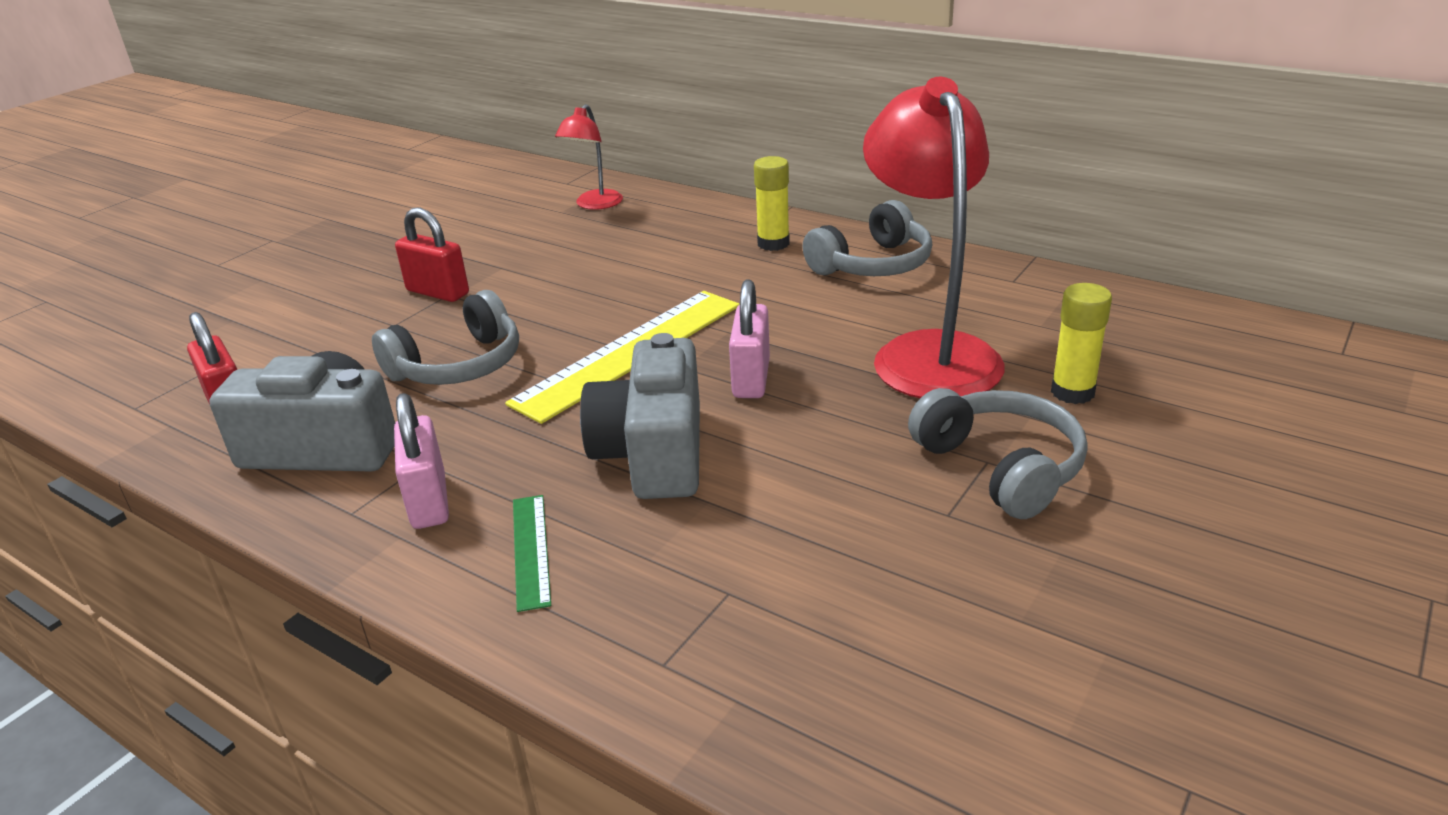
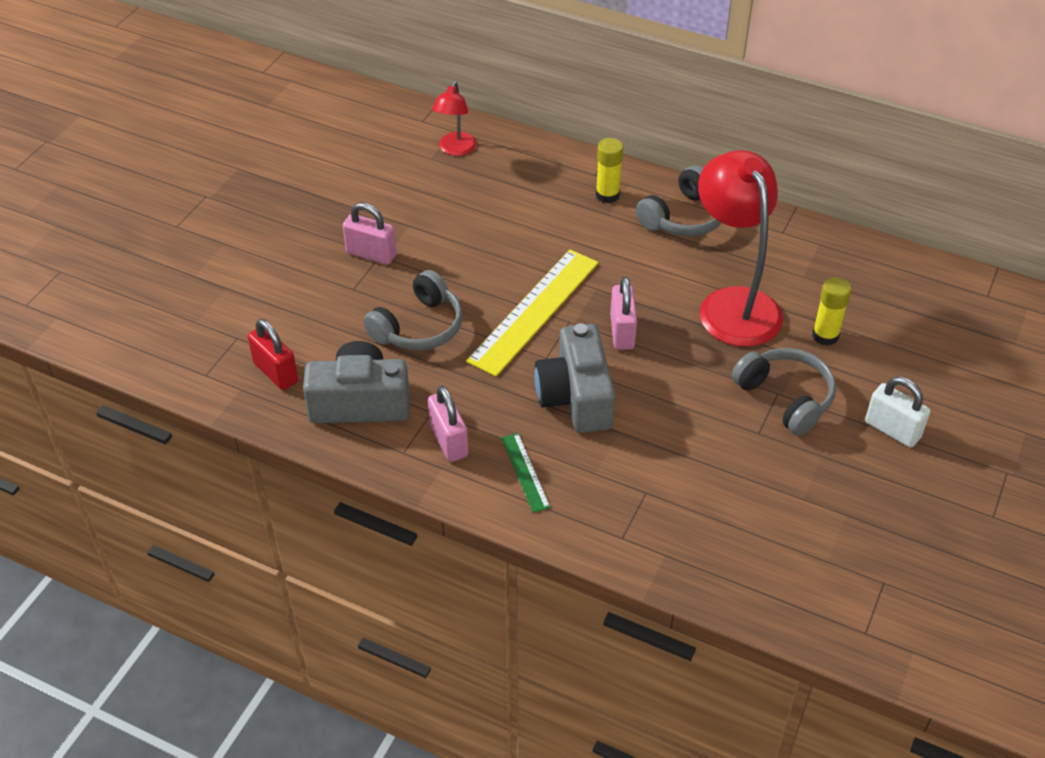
camera: 10 degrees left, 15 degrees up
(437, 292) = (371, 254): red padlock -> pink padlock
(1193, 520) = (892, 430): none -> white padlock

